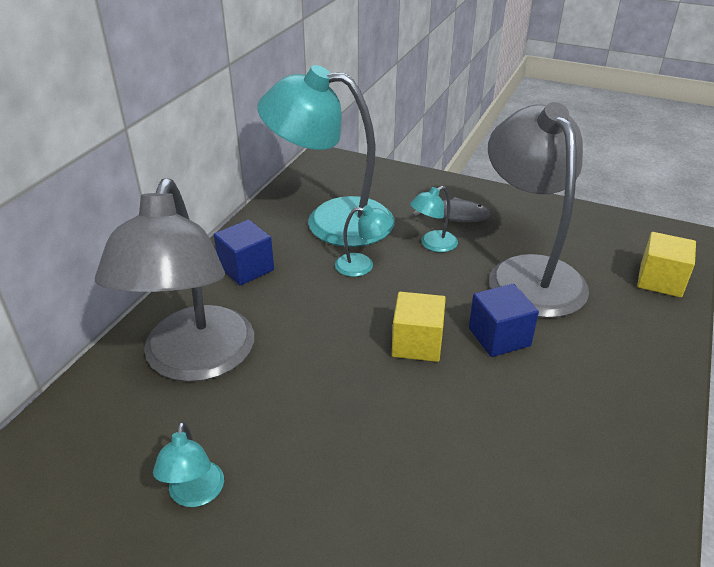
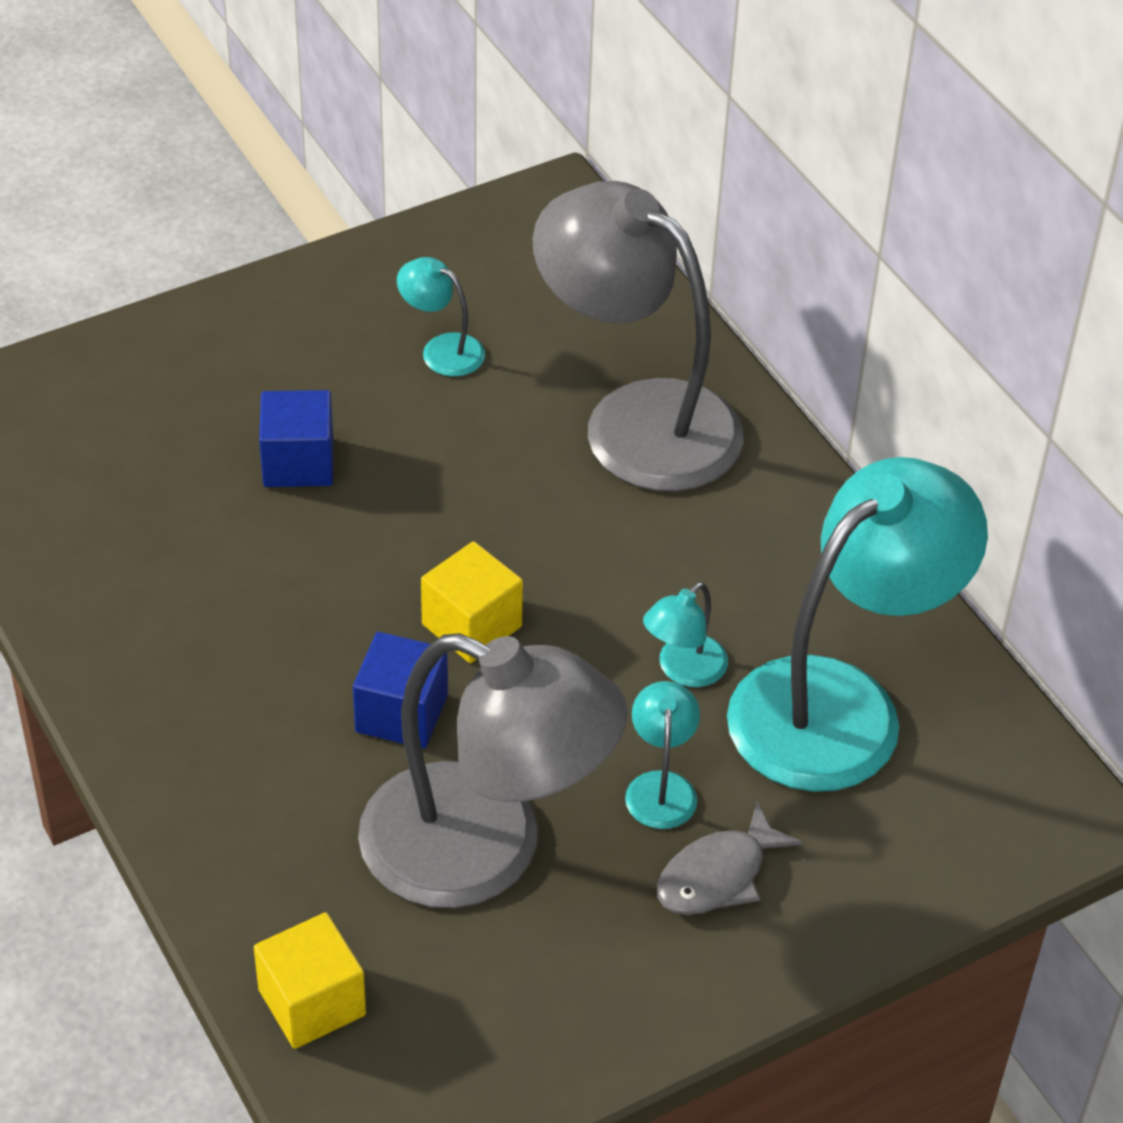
camera: 125 degrees right, 10 degrees up
(246, 268) = (791, 544): blue cube -> blue cube (298, 462)

